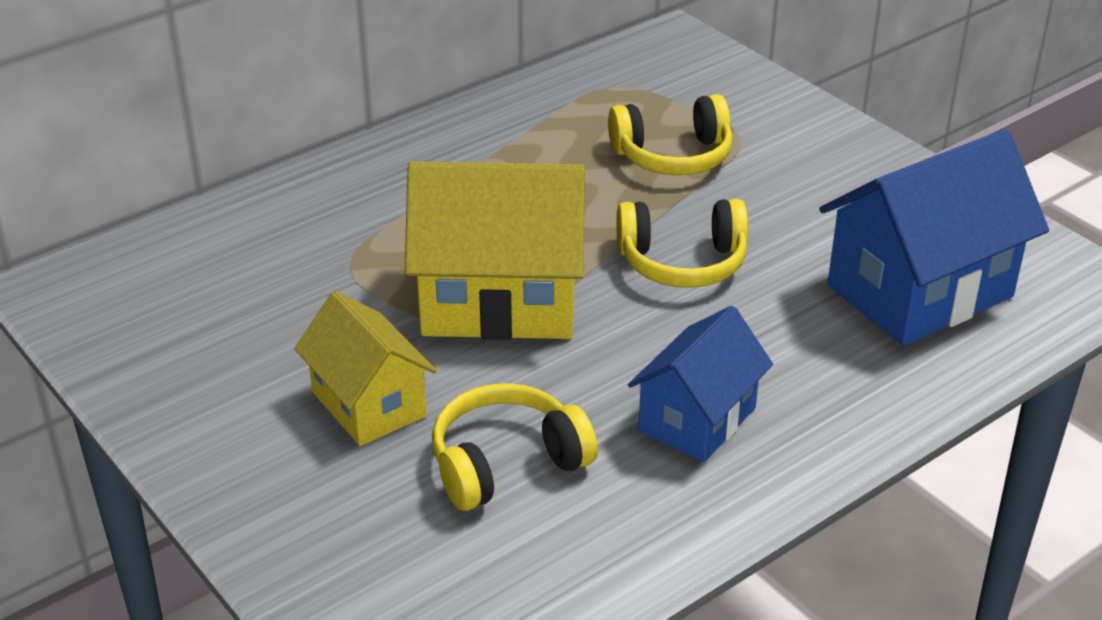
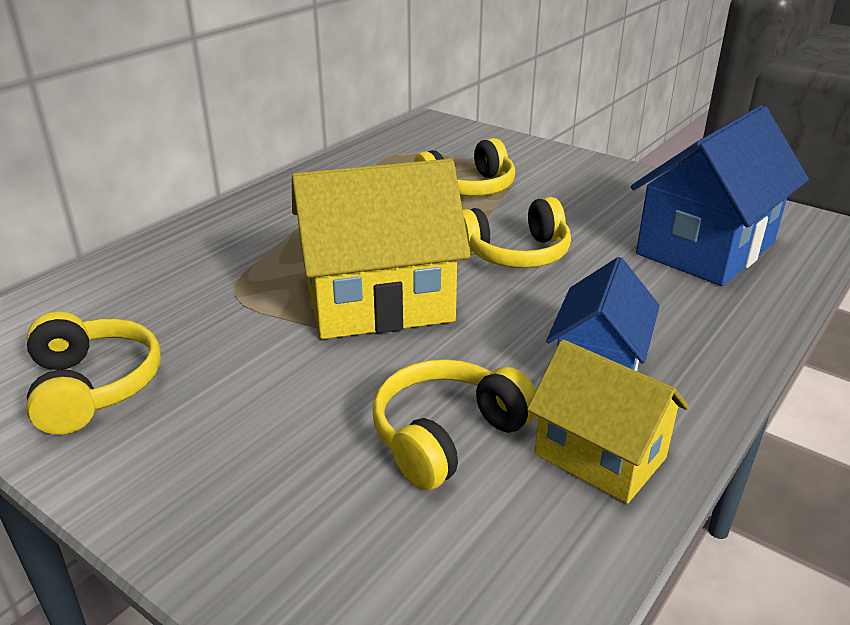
camera: 15 degrees left, 5 degrees down
(186, 350) = (92, 387): none -> yellow headphones
(368, 404) = (291, 405): yellow house -> yellow house (600, 456)

